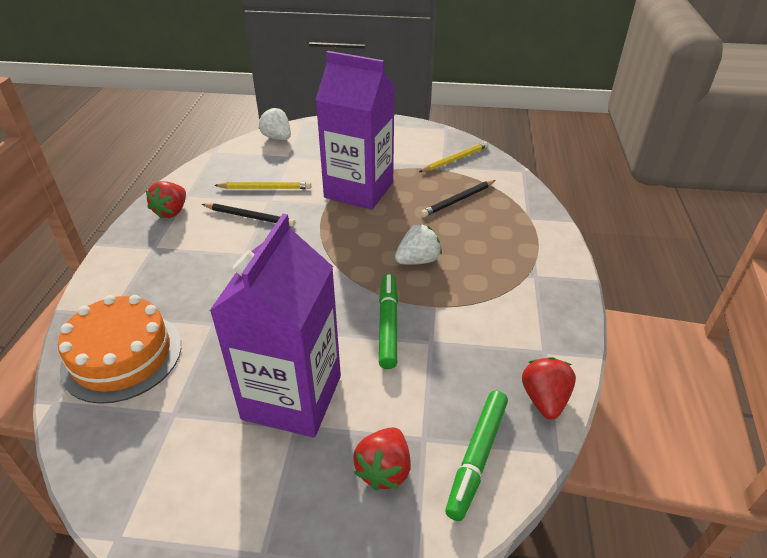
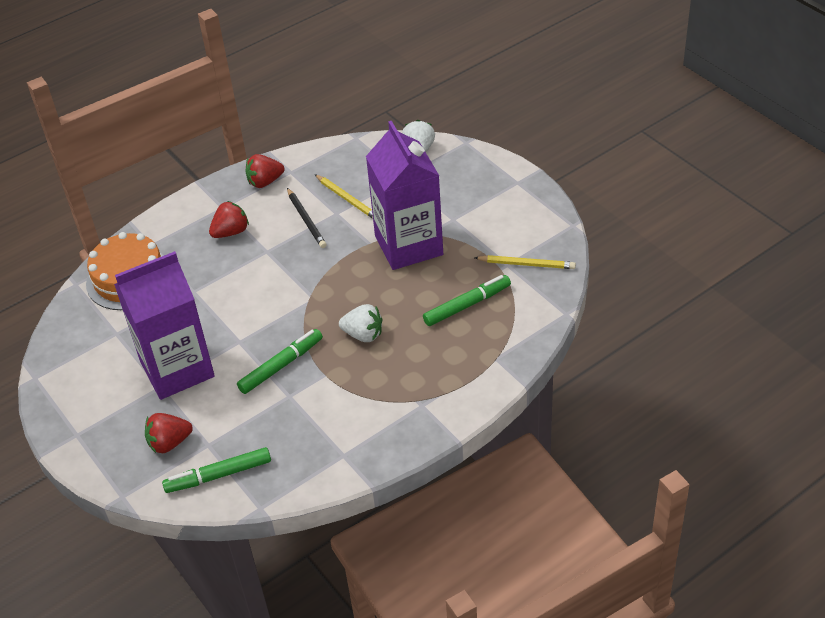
camera: 50 degrees right, 5 degrees up
(458, 200) = (467, 305): black pencil -> green marker
(544, 399) = (297, 479): red strawberry -> red strawberry (231, 232)

